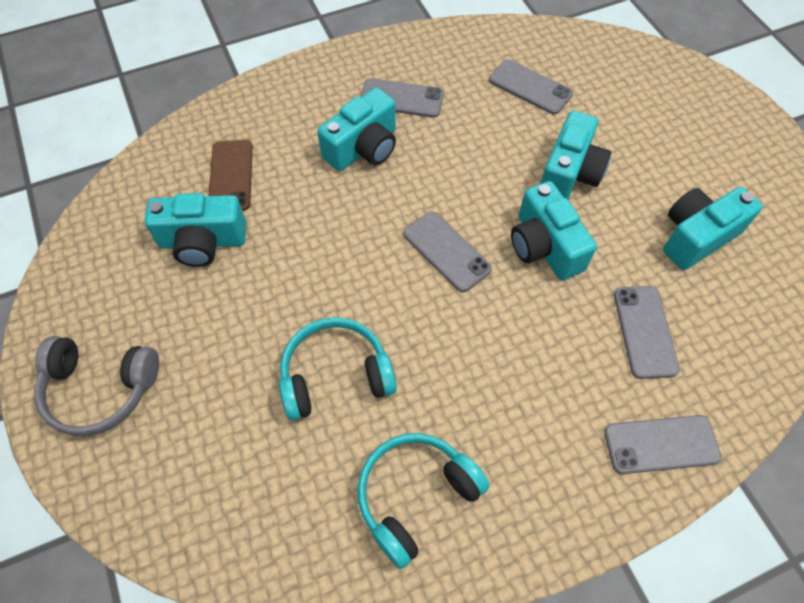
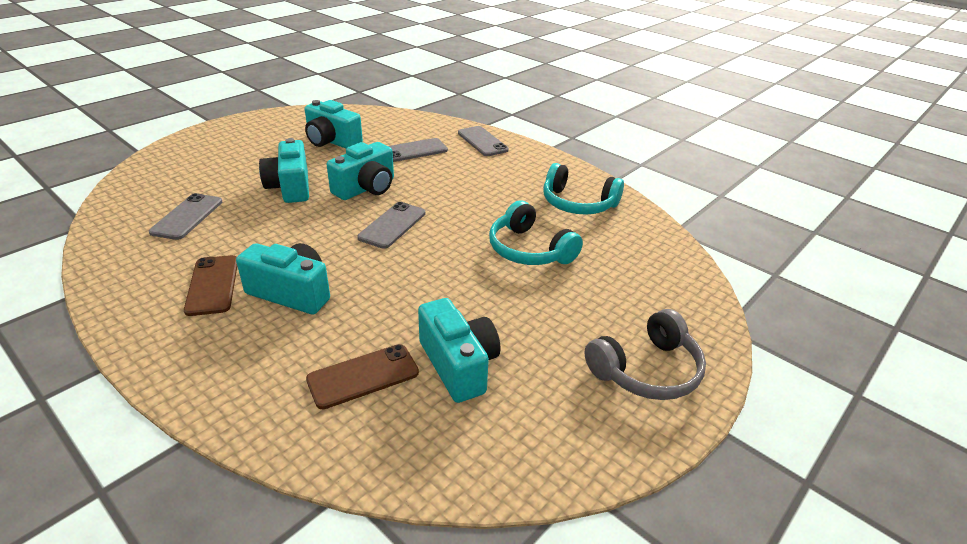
camera: 115 degrees left, 25 degrees down
(100, 389) = (646, 370): grey headphones -> grey headphones turned 75 degrees clockwise
(401, 98) = (212, 285): grey phone -> brown phone
(569, 173) = (290, 187): turquoise camera -> turquoise camera turned 105 degrees counterclockwise

